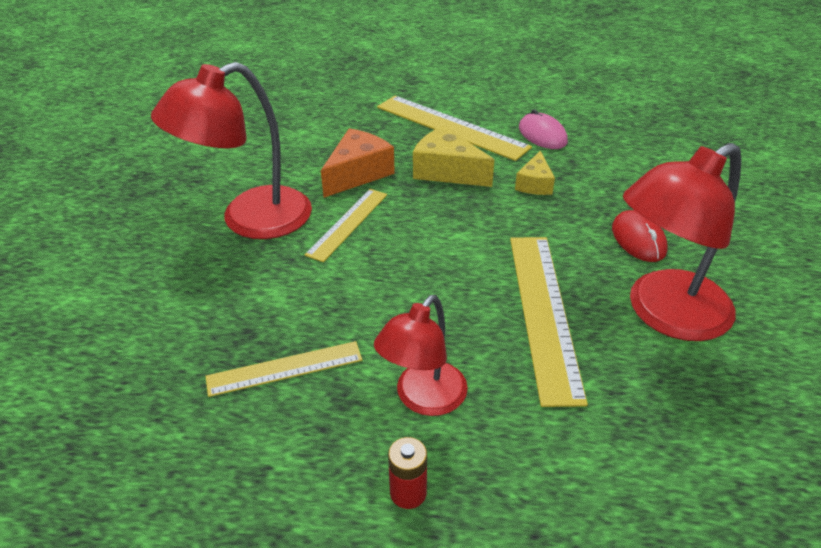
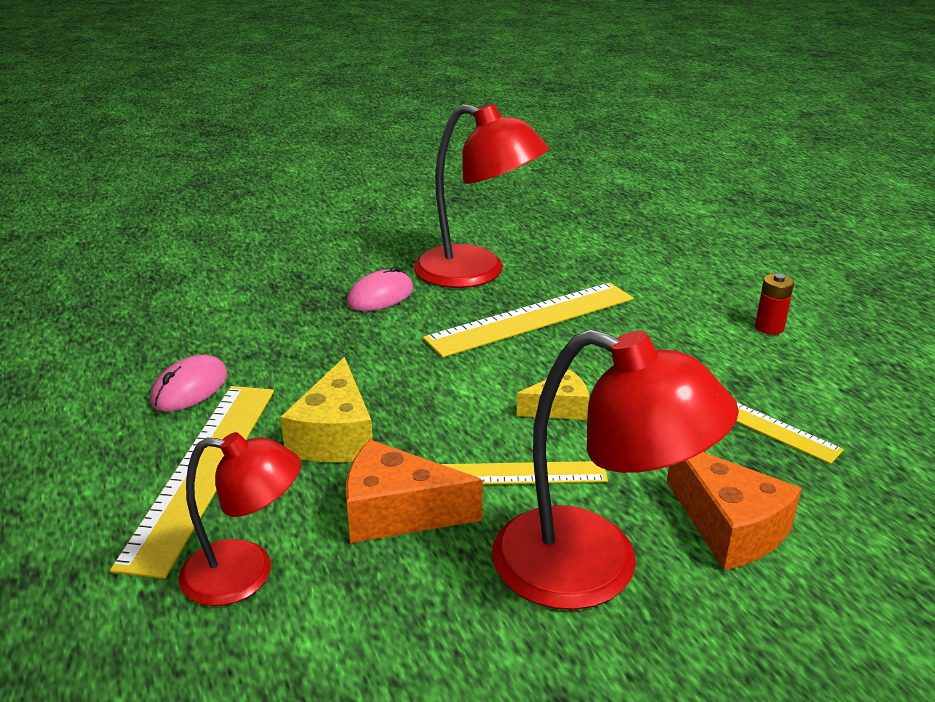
camera: 120 degrees left, 10 degrees down
(217, 285) = (728, 527): none -> orange cheese
(423, 399) = (691, 345): red lamp -> red lamp (246, 574)
(534, 184) = (320, 367): yellow cheese -> yellow cheese (559, 408)
(638, 239) = (380, 296): red mouse -> pink mouse

